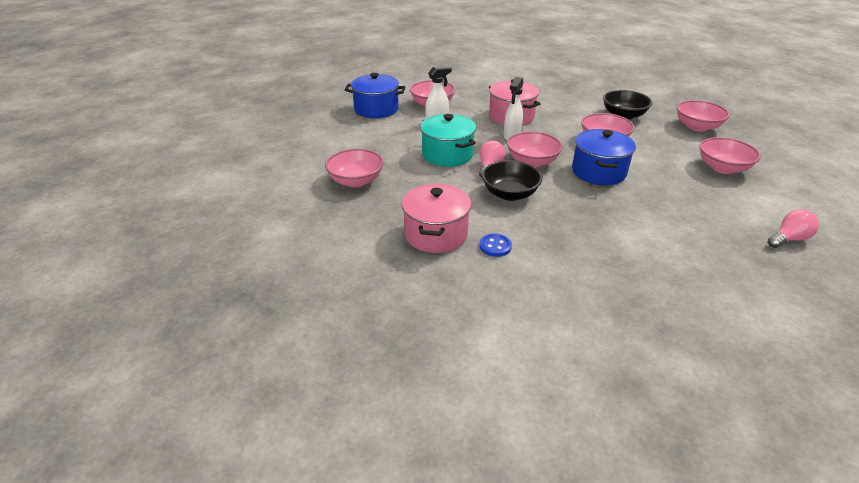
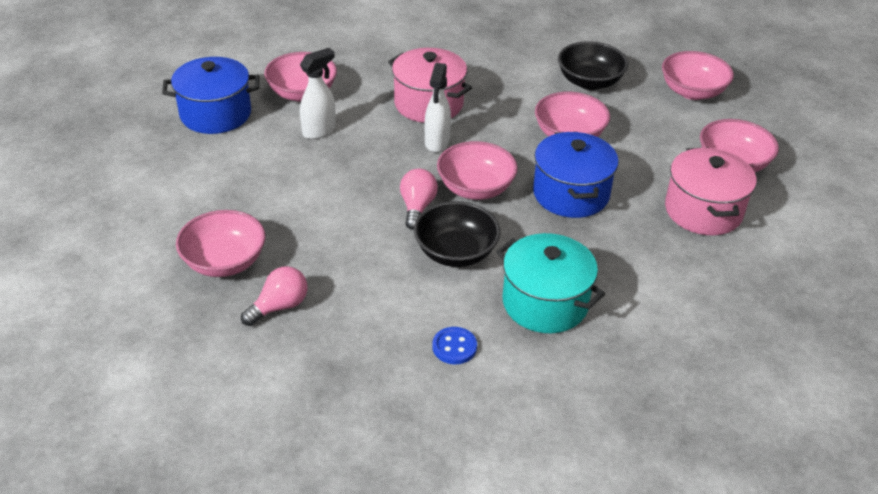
camera: 15 degrees left, 5 degrees up
(436, 234) = (368, 340): pink pot -> pink pot (703, 211)
(447, 154) = (350, 191): turquoise pot -> turquoise pot (545, 303)
(789, 239) = (821, 272): pink light bulb -> pink light bulb (279, 306)

